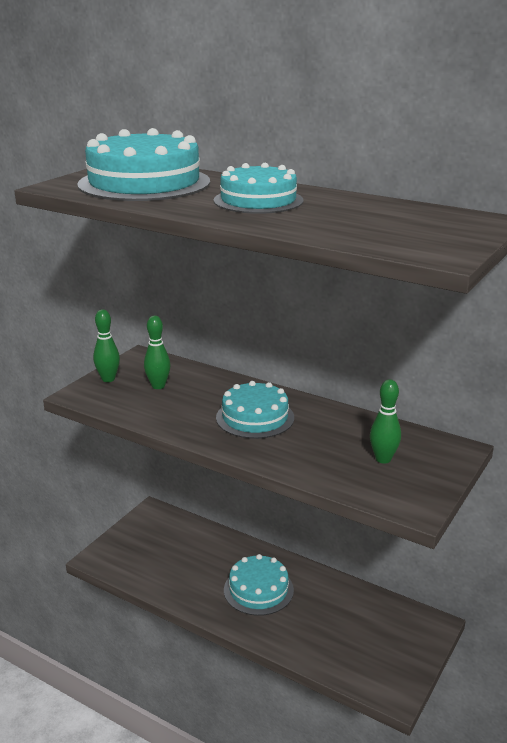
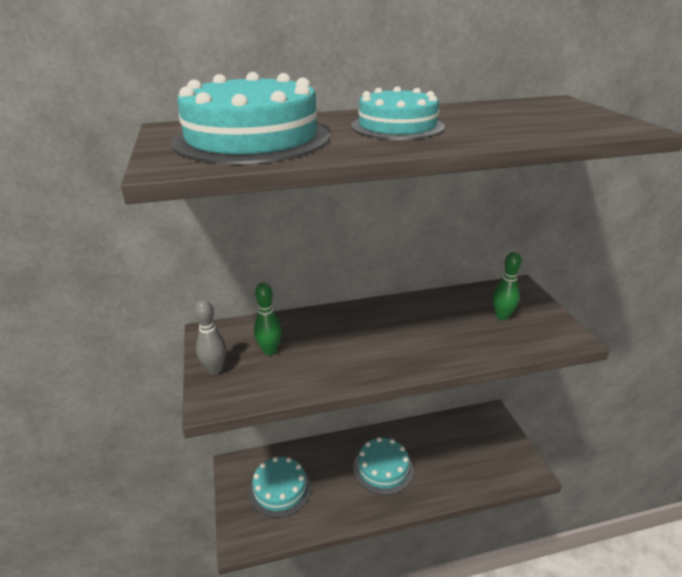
camera: 45 degrees left, 5 degrees up
(108, 379) = (215, 369): green bowling pin -> grey bowling pin
(255, 417) = (384, 334): turquoise cake -> turquoise cake (280, 489)

